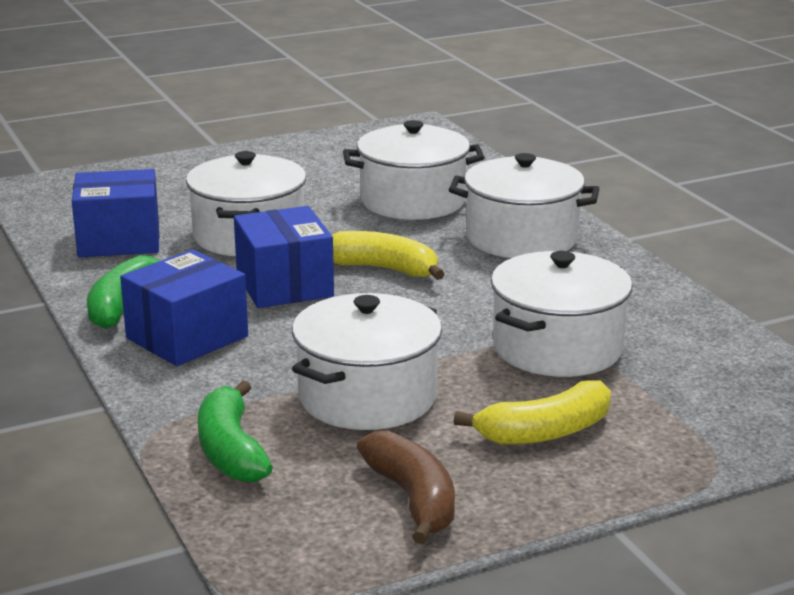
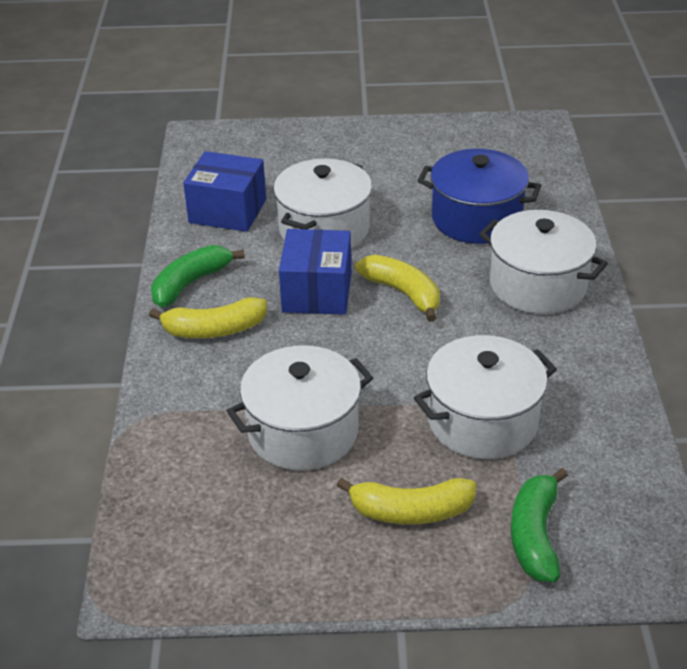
camera: 25 degrees right, 15 degrees up
(187, 337) = (214, 330): blue box -> yellow banana
(230, 450) = (174, 457): green banana -> green banana (535, 535)
(413, 201) = (476, 218): white pot -> blue pot
(413, 499) = (269, 548): brown banana -> none

